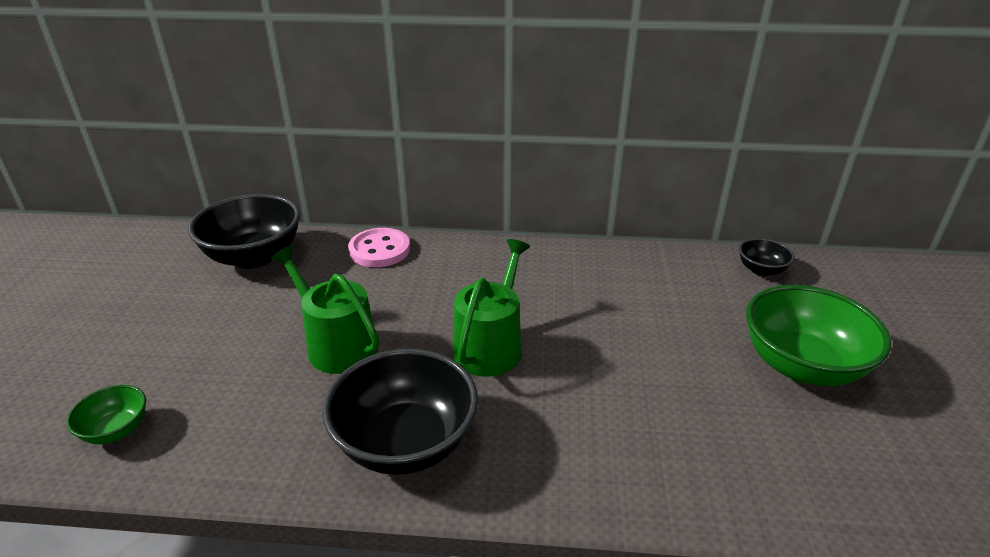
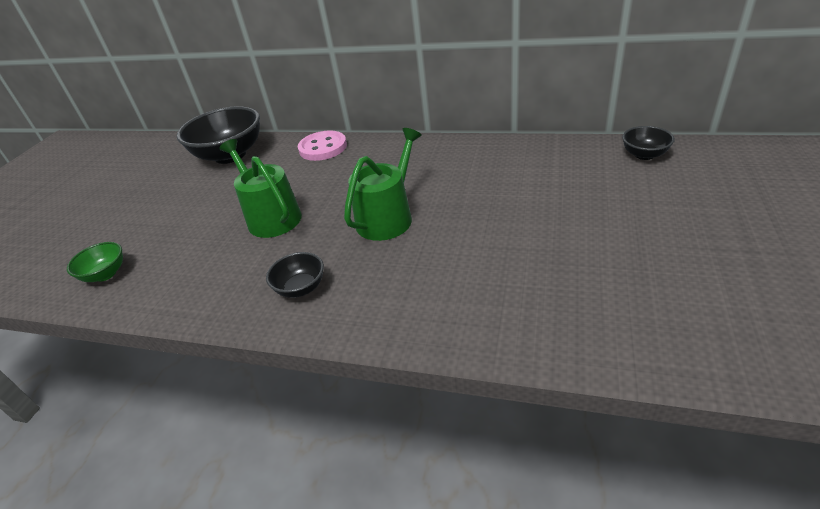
camera: 15 degrees right, 5 degrees up
(405, 443) = (301, 288): black bowl -> black bowl, size x0.49
(801, 365) = (657, 234): green bowl -> none

